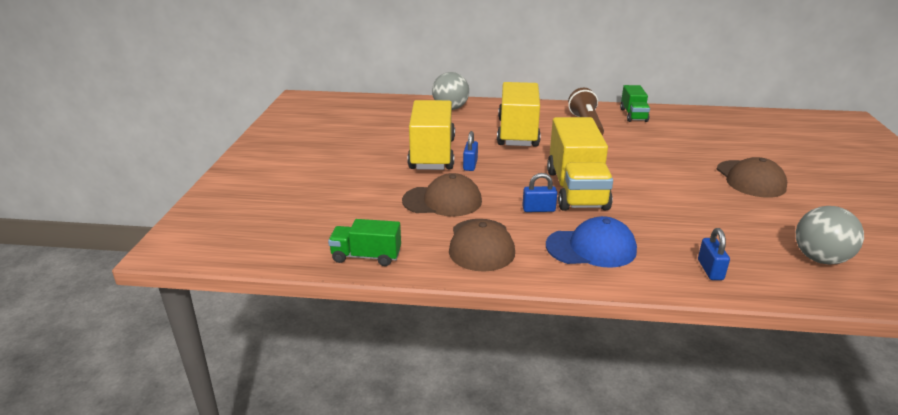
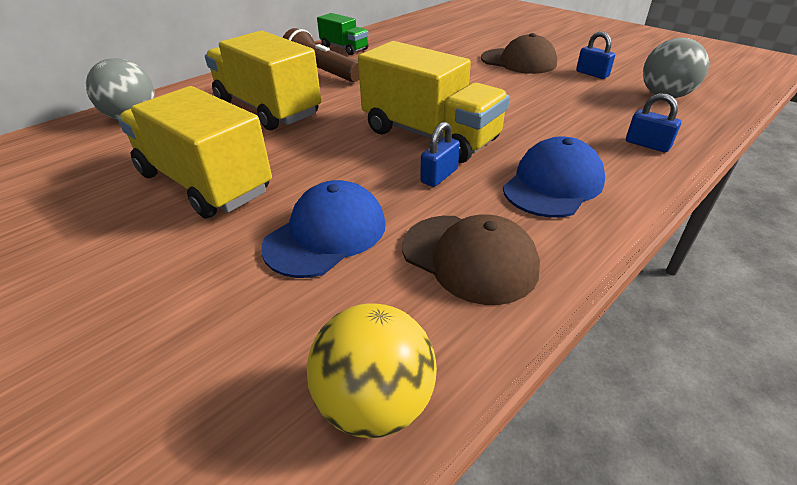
camera: 50 degrees left, 10 degrees up
(366, 256) = (375, 403): green truck -> yellow ball
(442, 201) = (326, 234): brown cap -> blue cap
(470, 165) = (278, 170): blue padlock -> blue padlock (592, 74)

